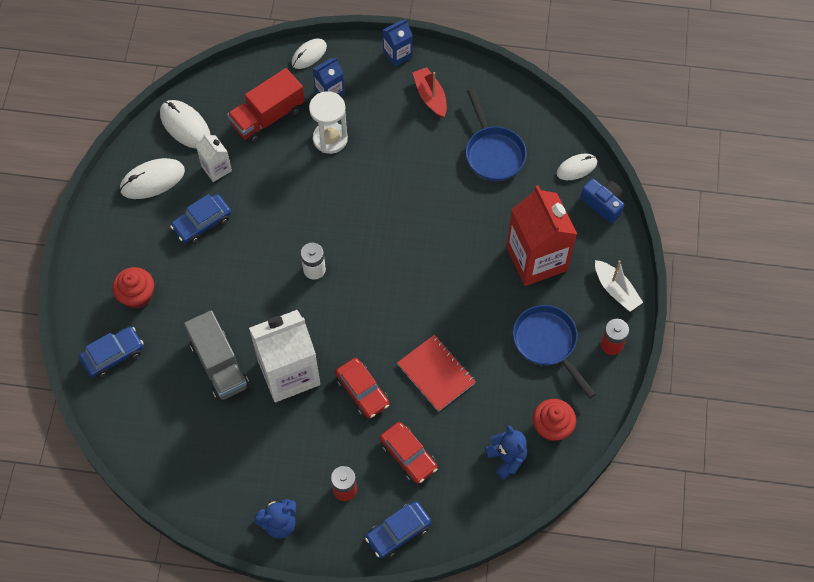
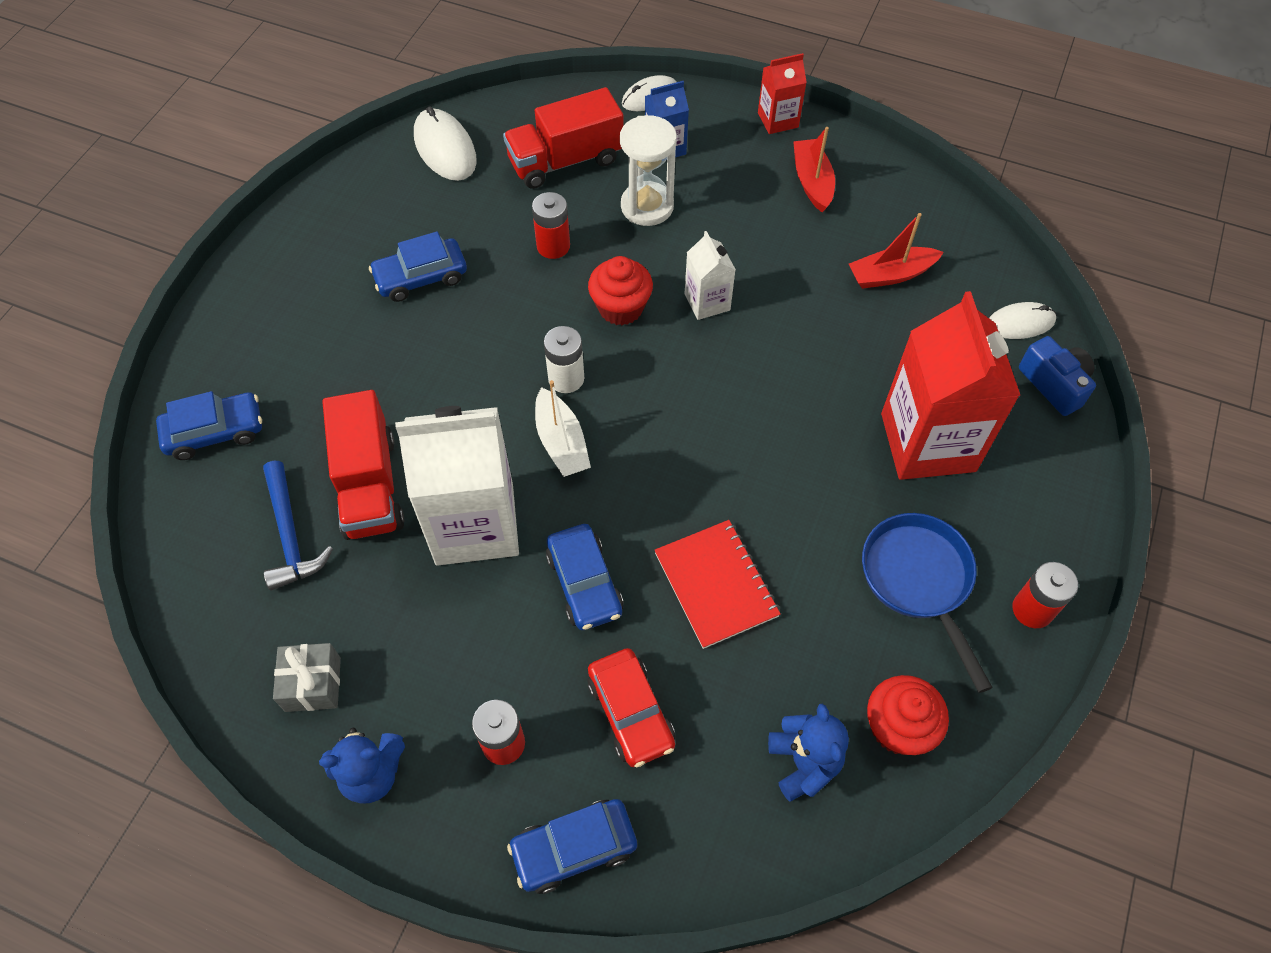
camera: 15 degrees right, 5 degrees down
(137, 296) = (286, 355): red cupcake -> red cupcake (620, 308)
(152, 180) = (372, 207): white mouse -> none
(183, 406) = (290, 535): none -> blue hammer
(216, 168) = (468, 211): white carton -> white carton (707, 302)
(219, 365) = (369, 485): grey truck -> red truck
(229, 485) = (313, 684): none -> grey gift
(279, 181) = (553, 246): none -> red battery
(362, 391) = (584, 583): red car -> blue car
(397, 54) = (778, 120): blue carton -> red carton
(493, 153) = (890, 275): blue pan -> red boat
(616, 290) = (1054, 522): white boat -> white boat (561, 442)

